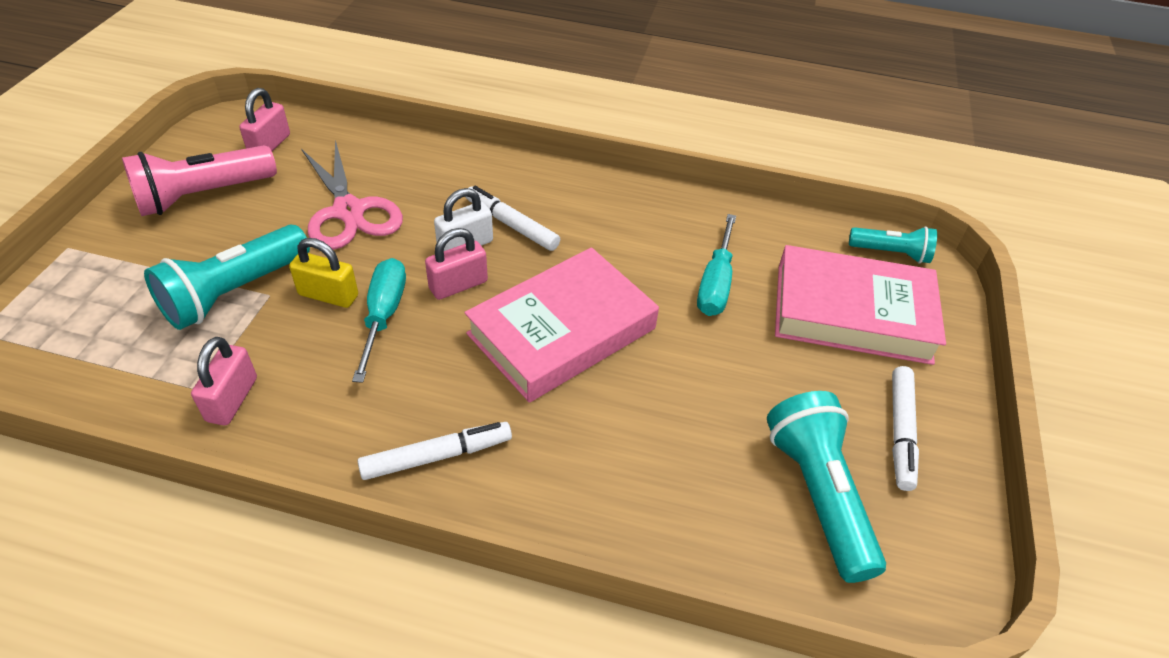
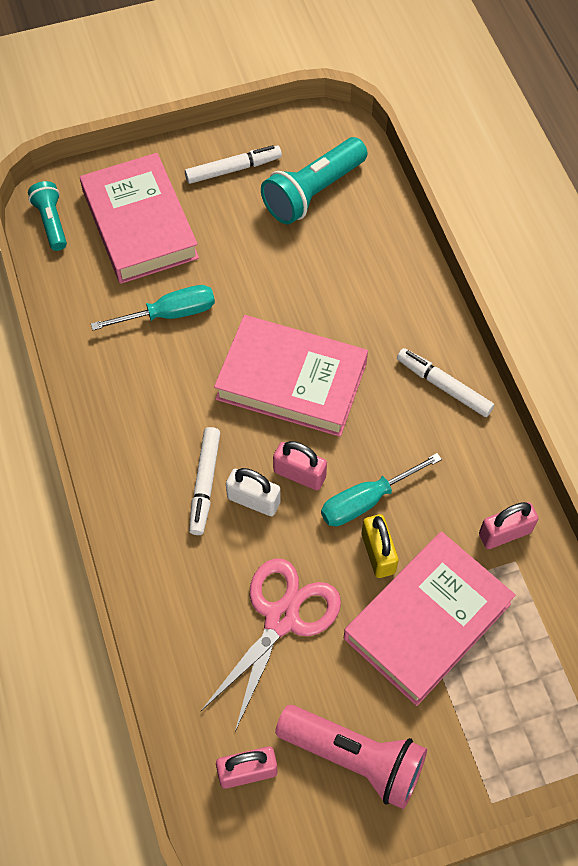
camera: 120 degrees left, 15 degrees up
(235, 292) = (427, 621): turquoise flashlight -> pink book

